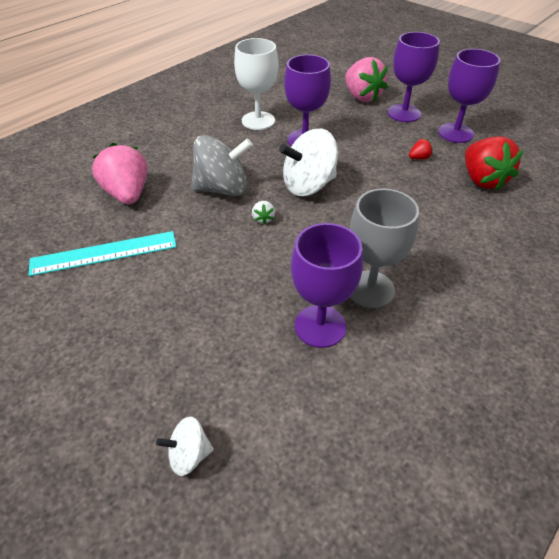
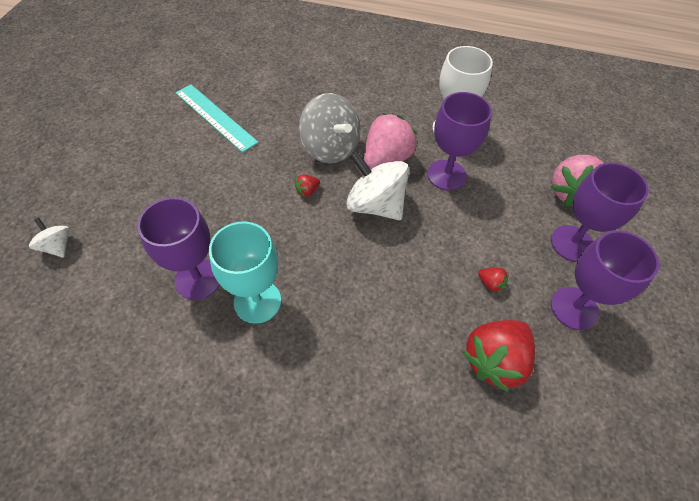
camera: 60 degrees right, 10 degrees up
(127, 194) = (287, 96): pink strawberry -> pink strawberry (386, 159)
(263, 219) = (307, 191): white strawberry -> red strawberry
(370, 289) = (257, 301): grey goblet -> turquoise goblet

